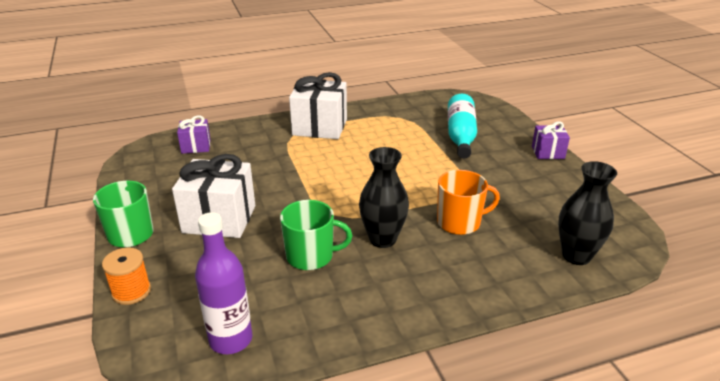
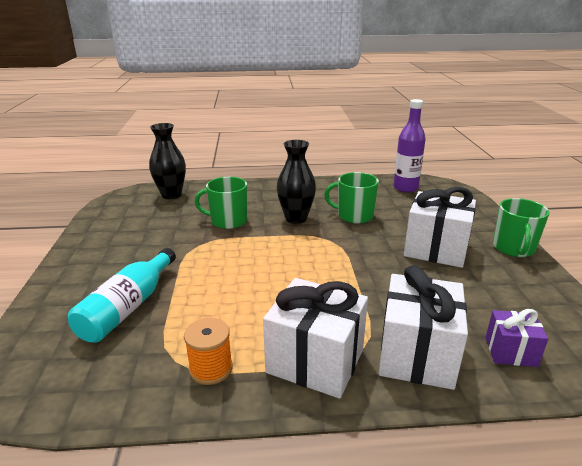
camera: 165 degrees left, 5 degrees down
(131, 291) = (482, 213): orange spool -> orange spool (211, 369)
(258, 137) = (416, 354): none -> white gift
(459, 222) = (228, 221): orange mug -> green mug
(548, 152) = (65, 267): purple gift -> none

